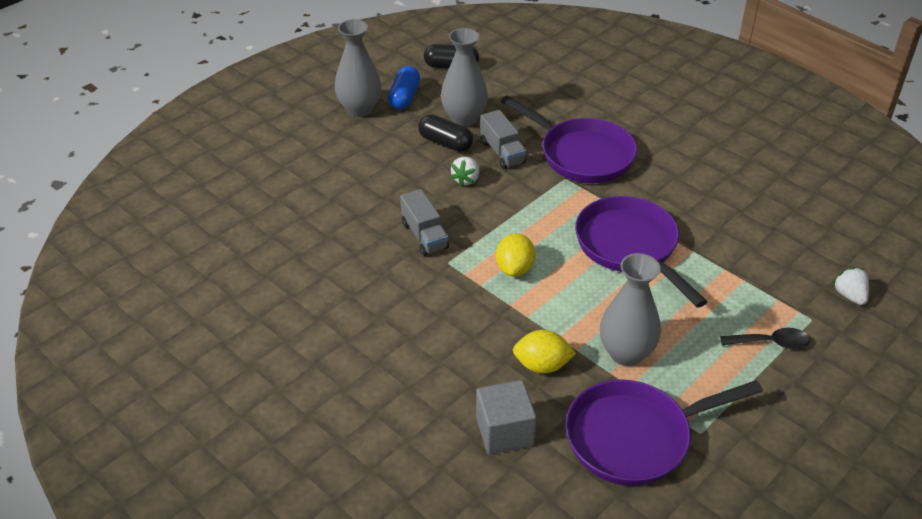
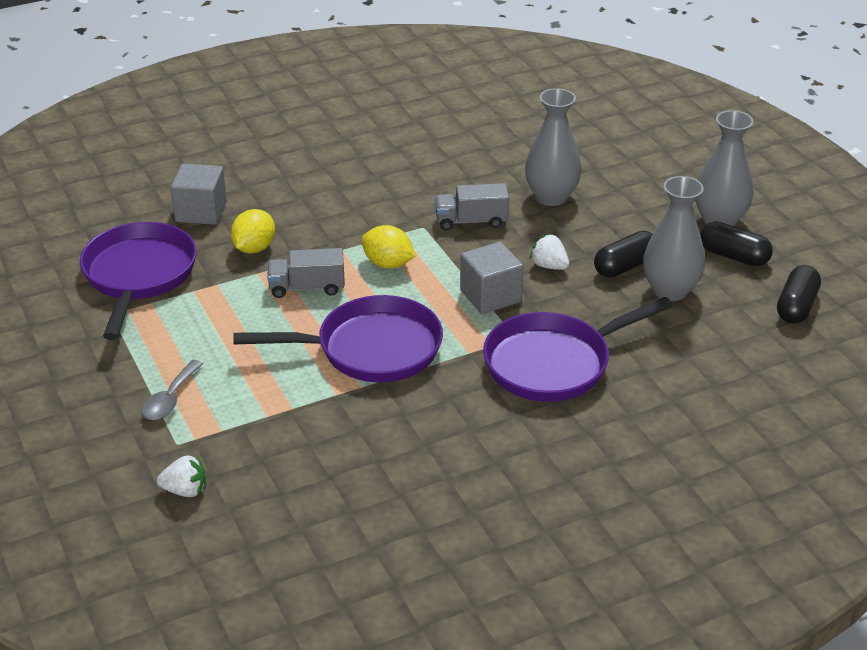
camera: 110 degrees right, 5 degrees down
(404, 97) = (733, 256): blue capsule -> black capsule
(502, 152) = (588, 303): grey truck -> grey truck (307, 287)
(523, 201) = (490, 296): none -> grey cube
(626, 353) = (231, 300): grey vase -> grey vase (551, 197)
(771, 343) = (170, 399): black spoon -> grey spoon

